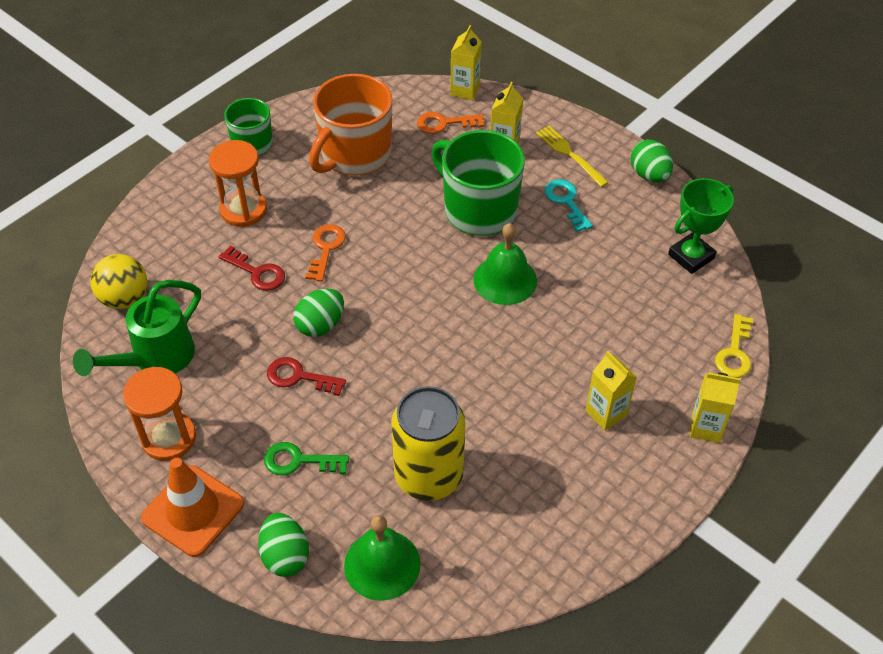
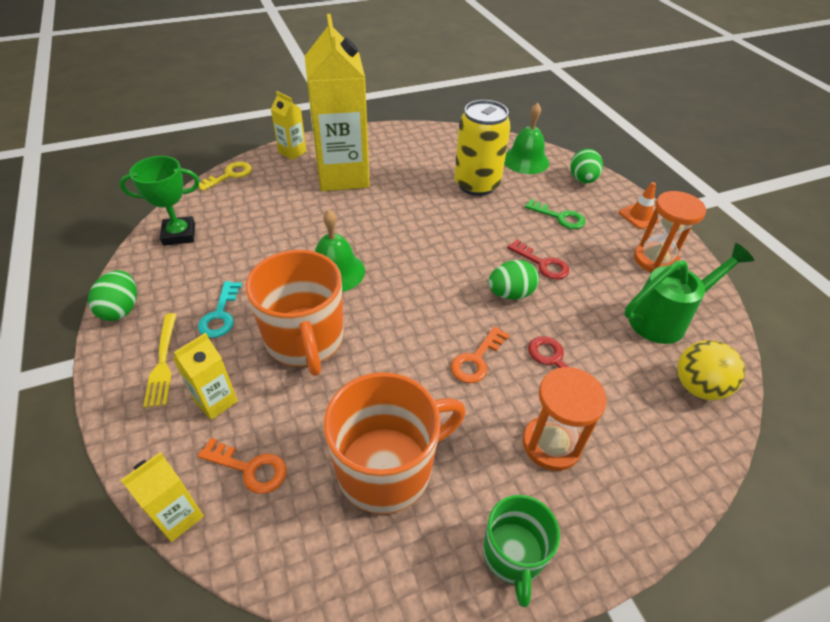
camera: 155 degrees left, 5 degrees down
(193, 511) = (639, 216): orange traffic cone -> orange traffic cone, size x0.59
(478, 210) = (305, 340): green mug -> orange mug
(606, 413) = (343, 176): yellow carton -> yellow carton, size x2.28

